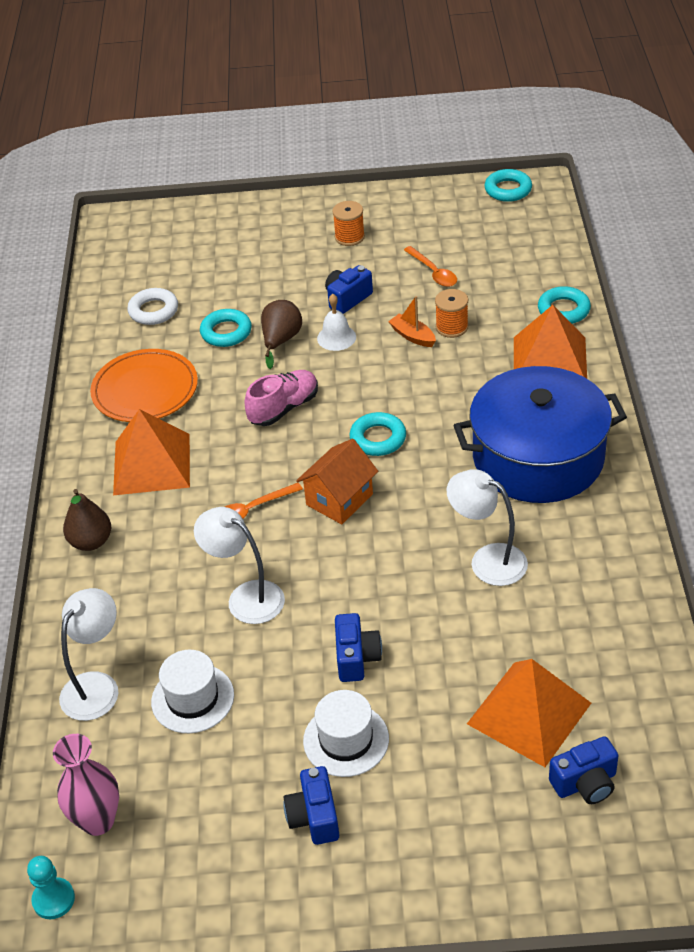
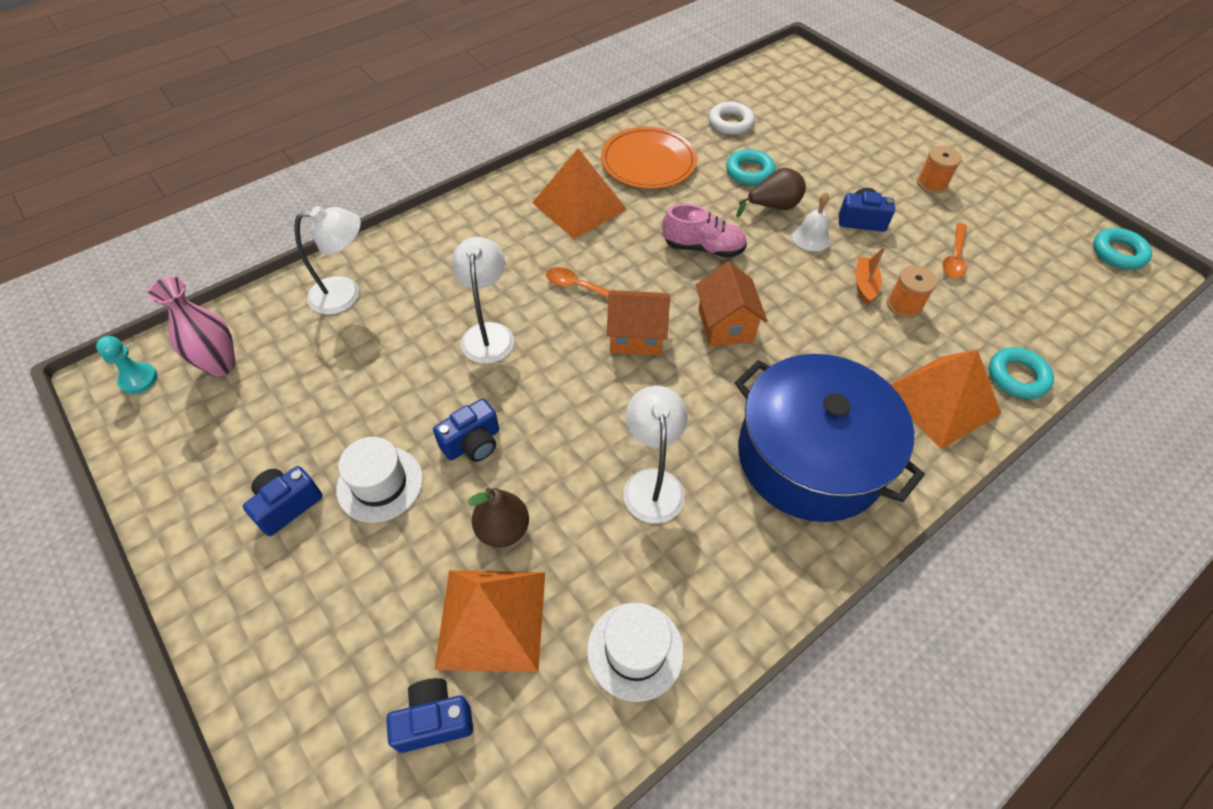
camera: 50 degrees right, 10 degrees up
(91, 542) = (479, 216): brown pear -> brown pear (503, 529)
(192, 698) = (366, 357): white hat -> white hat (635, 650)
(378, 438) = (725, 325): turquoise ring -> orange house
(585, 783) = (434, 720): blue camera -> blue camera turned 135 degrees clockwise

